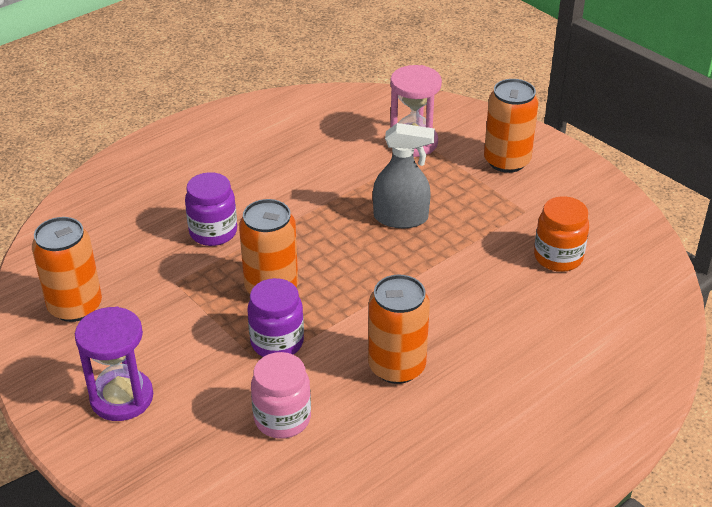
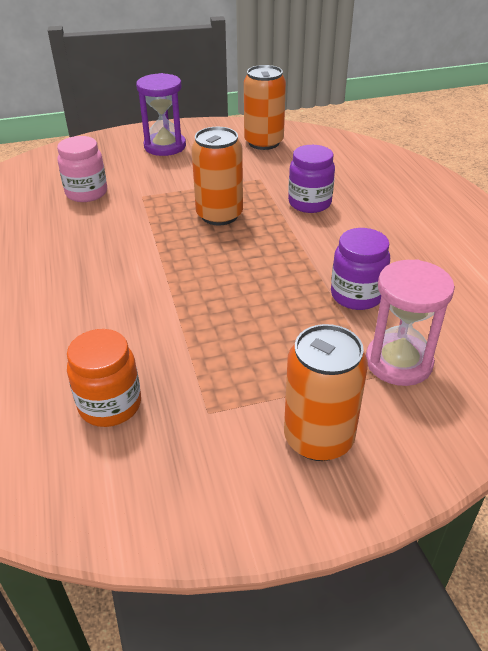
camera: 115 degrees right, 0 degrees up
(277, 342) = (158, 205): purple jar -> purple jar (356, 295)
(397, 366) = (78, 250): orange can -> none
(401, 218) = (261, 308): grey spray bottle -> none

